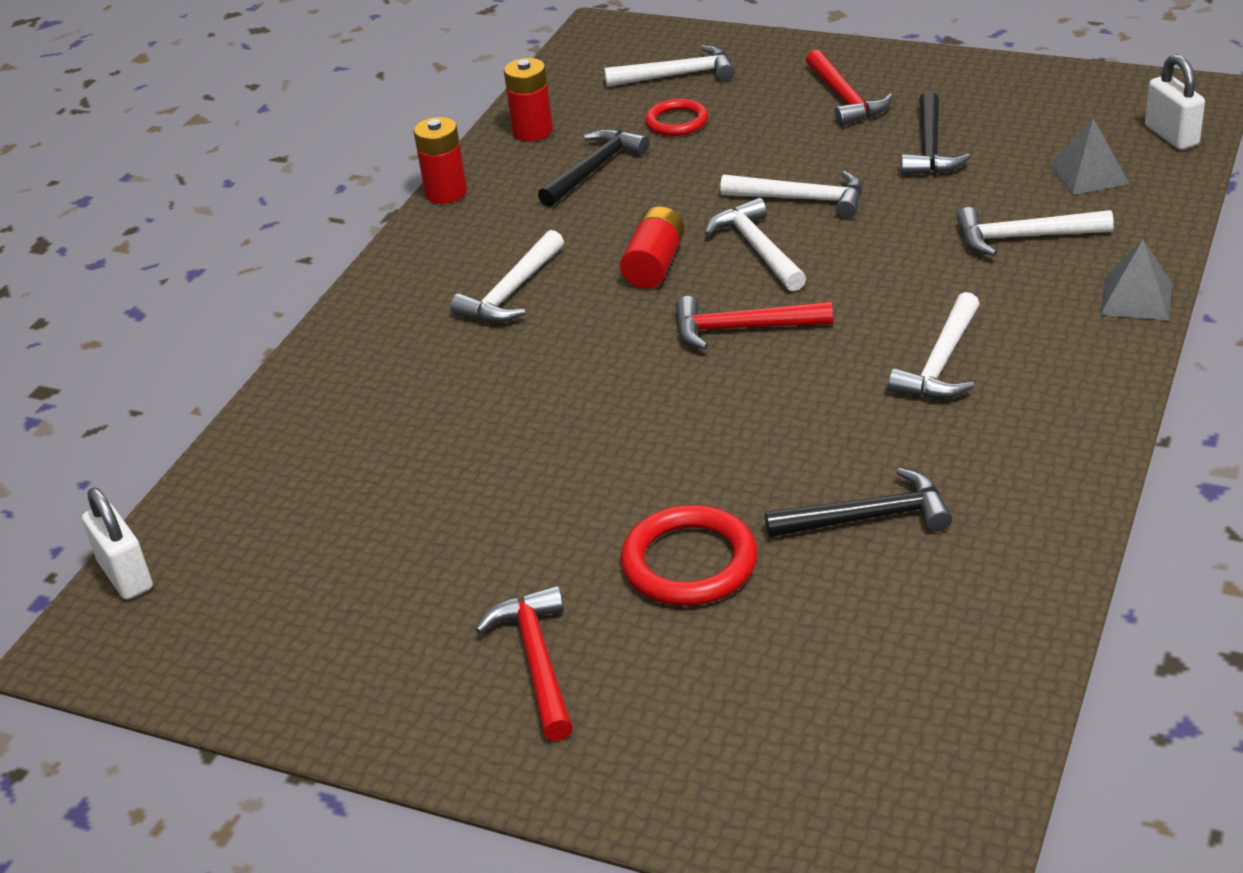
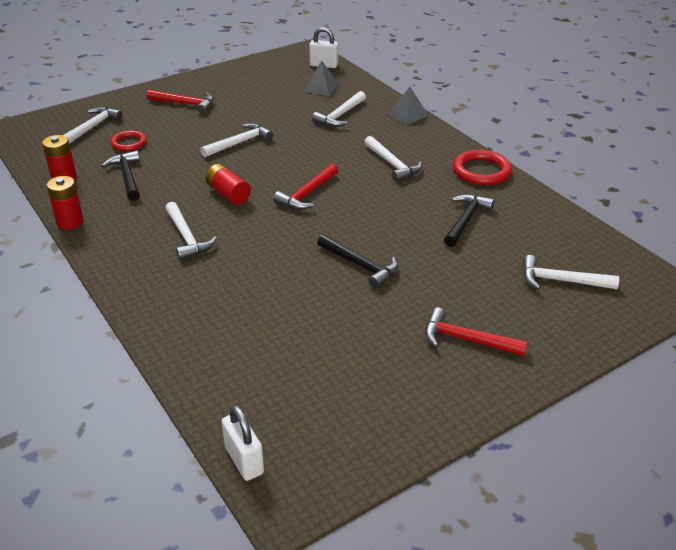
camera: 60 degrees left, 0 degrees up
(126, 575) = (244, 460): white padlock -> white padlock turned 60 degrees clockwise
(689, 562) = (445, 272): red ring -> red ring (481, 171)
(758, 249) = (257, 167): white hammer -> white hammer (561, 281)
(930, 148) = (252, 104): black hammer -> black hammer (360, 265)

